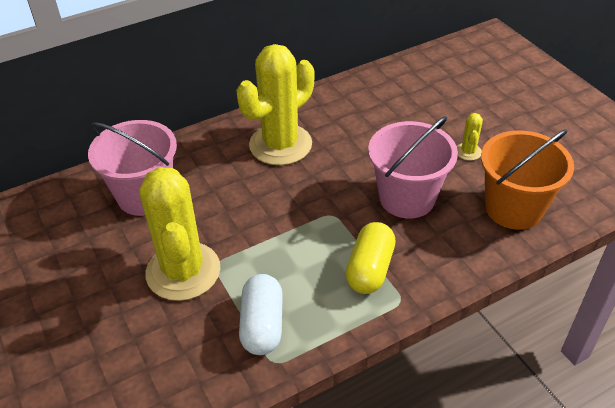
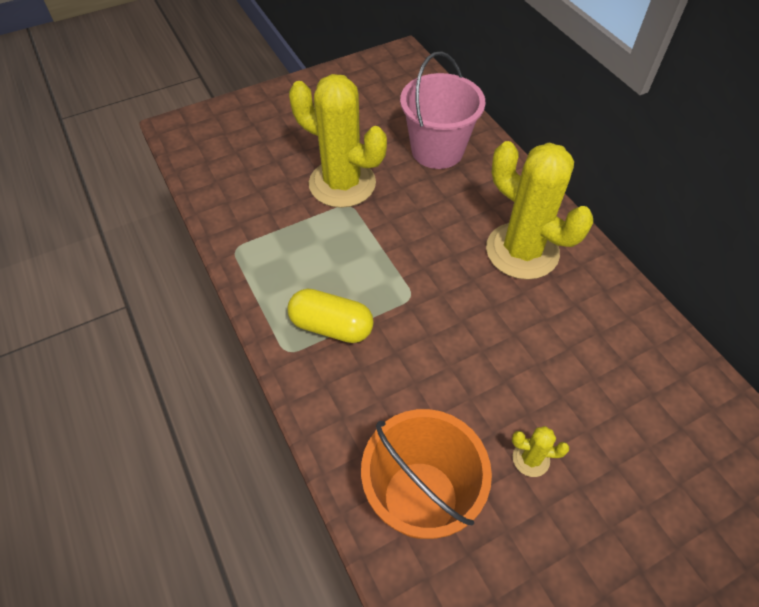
camera: 90 degrees right, 10 degrees up
(183, 271) = (342, 183): yellow cactus -> yellow cactus turned 45 degrees clockwise
(262, 325) = (275, 240): white capsule -> none
(407, 198) = (438, 372): pink bucket -> none

